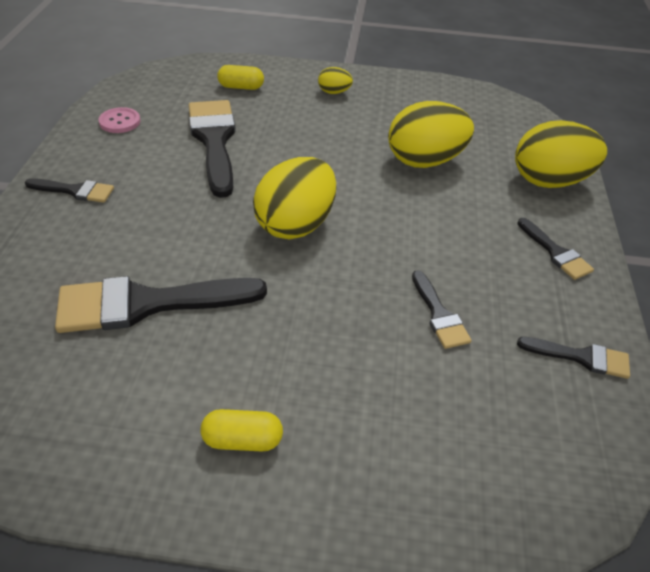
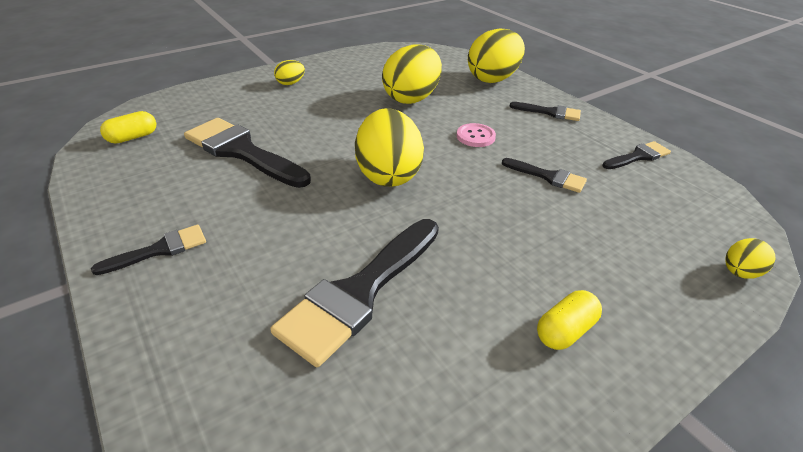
camera: 40 degrees left, 5 degrees down
(120, 122) = (127, 176): pink button -> pink button (475, 136)
(241, 87) = (210, 107): yellow capsule -> yellow capsule (133, 137)
(484, 530) = (739, 272): none -> yellow egg

